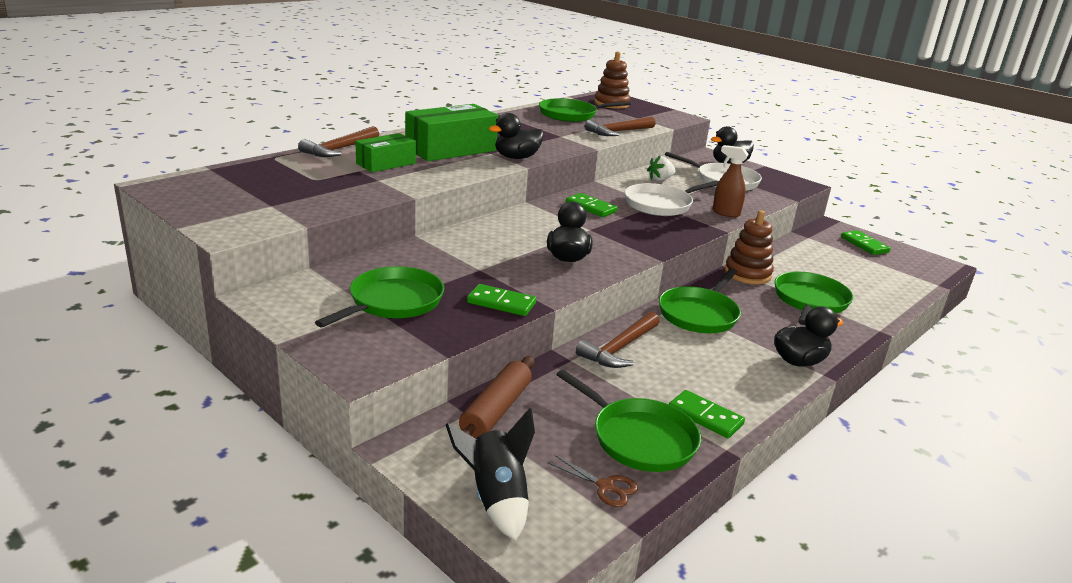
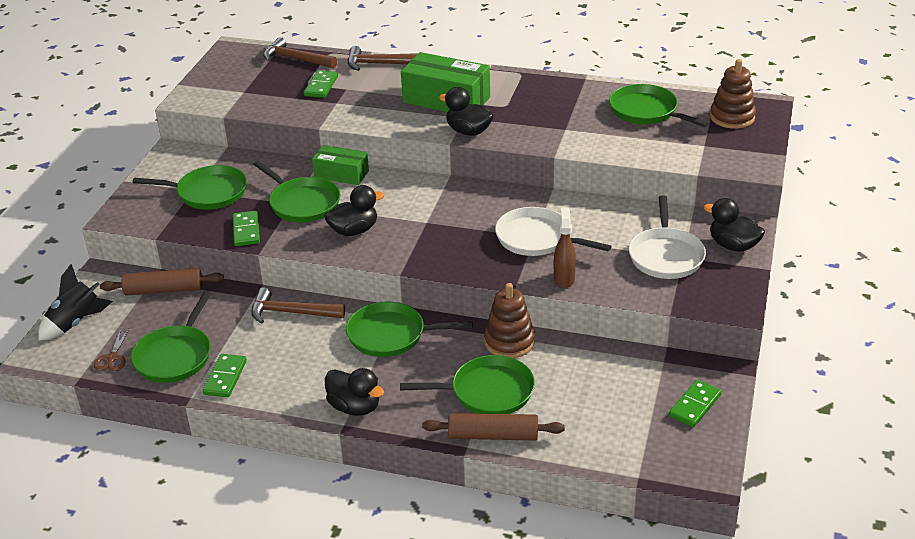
camera: 65 degrees right, 10 degrees up
(386, 163) = (374, 91): green box -> green box (341, 174)
(487, 264) = (302, 203): none -> green pan
(591, 207) = (478, 207): green domino -> green domino (321, 86)
(618, 132) = (629, 150): brown hammer -> brown hammer (296, 59)
(660, 179) = (610, 219): white strawberry -> none
(869, 316) = (493, 435): none -> brown rolling pin

